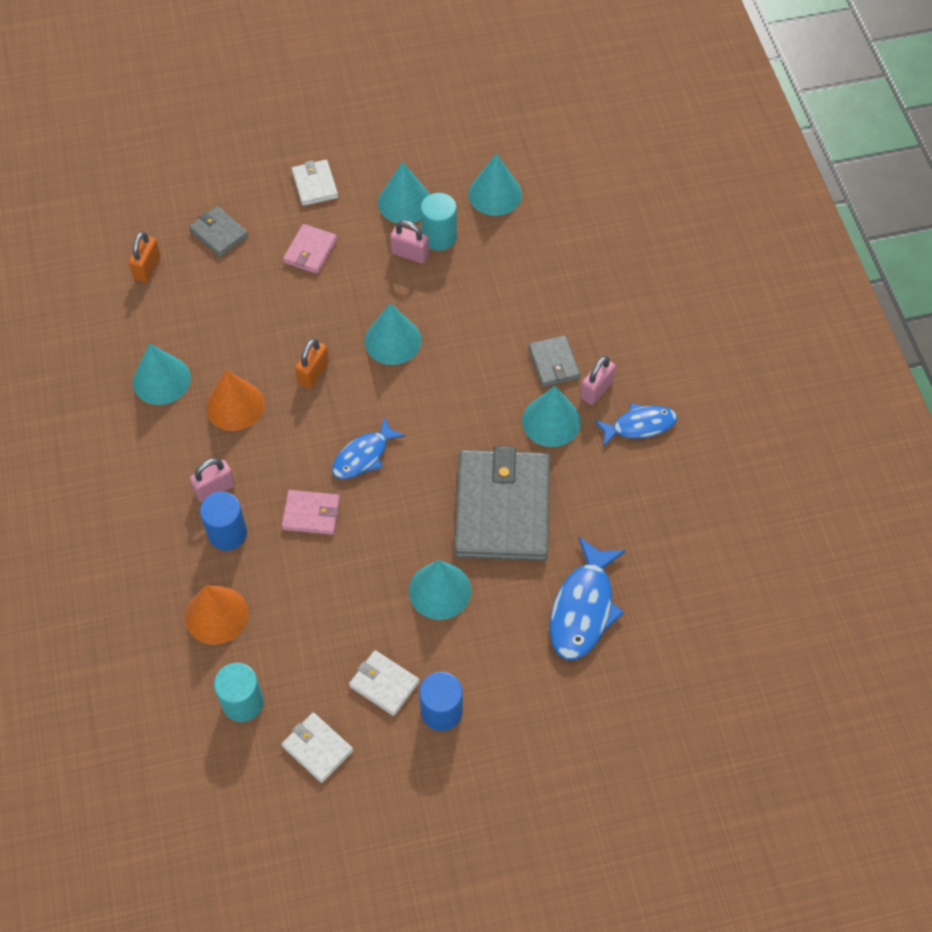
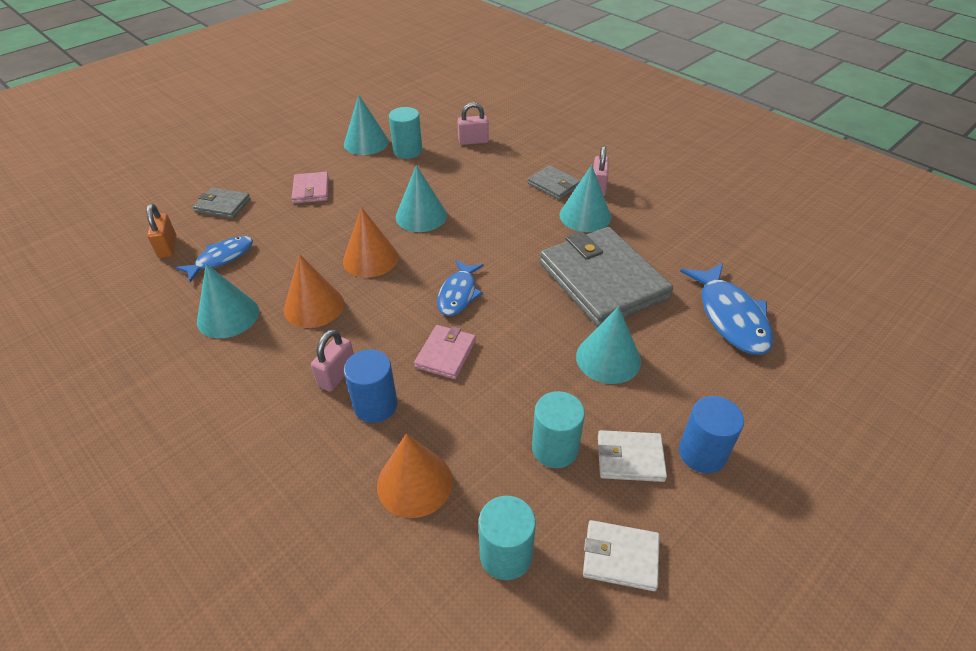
camera: 30 degrees left, 15 degrees down
(311, 514) = (446, 354): pink wallet -> pink wallet turned 45 degrees counterclockwise
(313, 373) = (370, 258): orange padlock -> orange cone
(315, 185) = (287, 155): white wallet -> none
(334, 645) = (555, 448): none -> turquoise cylinder
(410, 254) = (393, 166): pink padlock -> pink padlock (473, 141)
(495, 194) = (429, 119): turquoise cone -> none
(640, 426) = (648, 195): blue fish -> blue fish (221, 258)

